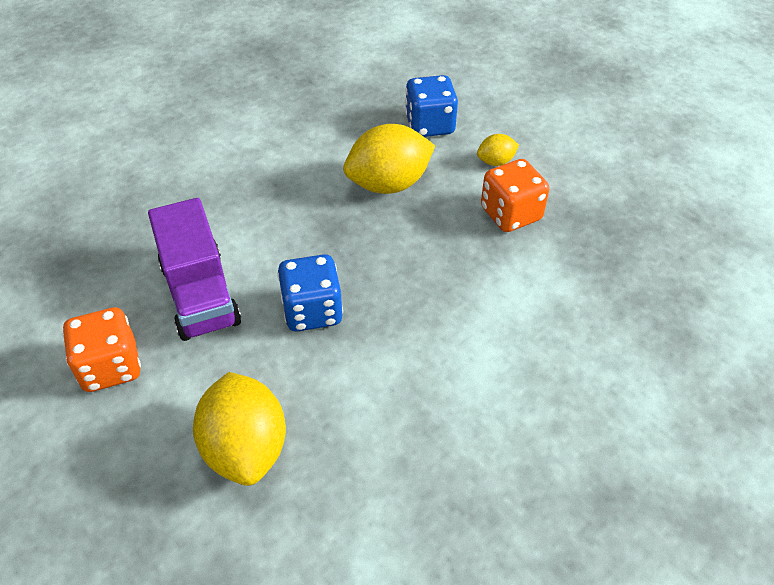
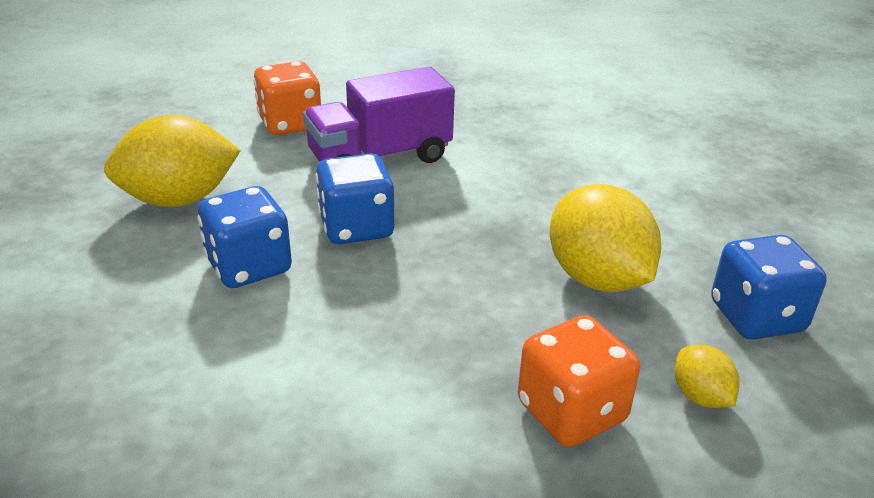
camera: 85 degrees right, 15 degrees down
(360, 380) = (249, 266): none -> blue dice

